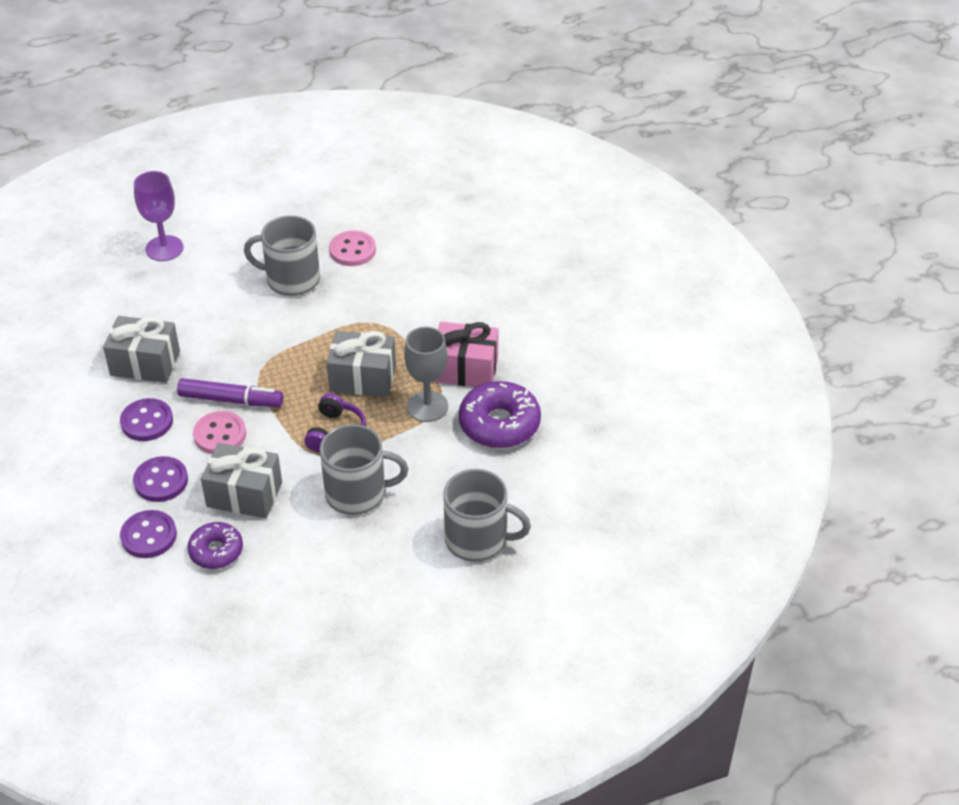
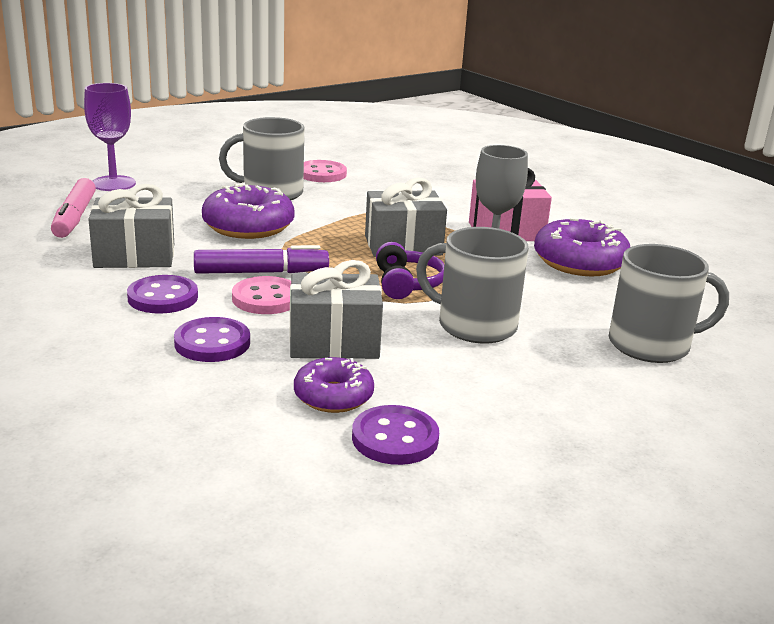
camera: 20 degrees left, 20 degrees down
(117, 300) = (75, 217): none -> pink marker
(149, 536) = (226, 394): purple button -> purple button (395, 438)
(249, 331) = (248, 226): none -> purple donut
(357, 493) = (474, 325): grey mug -> grey mug turned 135 degrees counterclockwise

